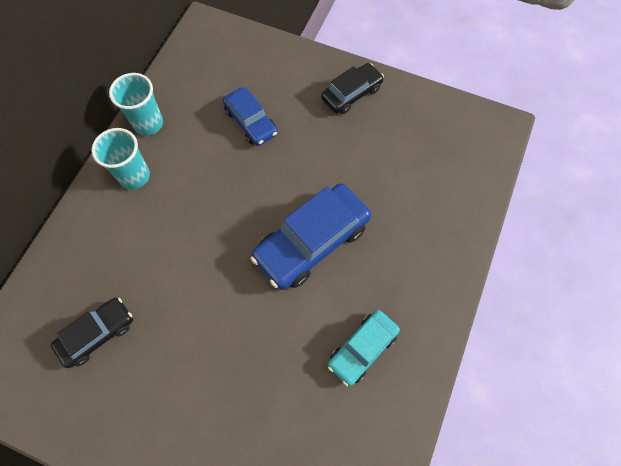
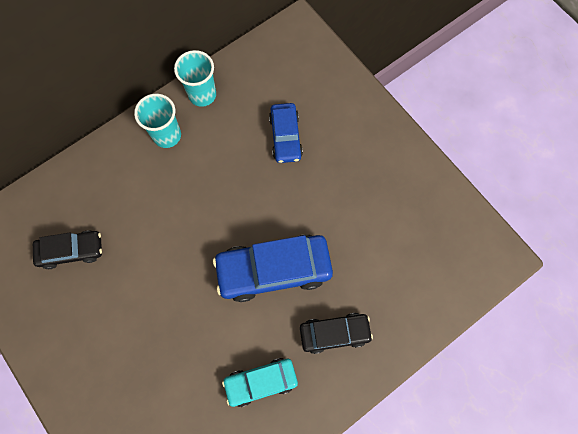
camera: 30 degrees right, 5 degrees up
(351, 94) = (387, 156): black car -> black car (334, 333)

